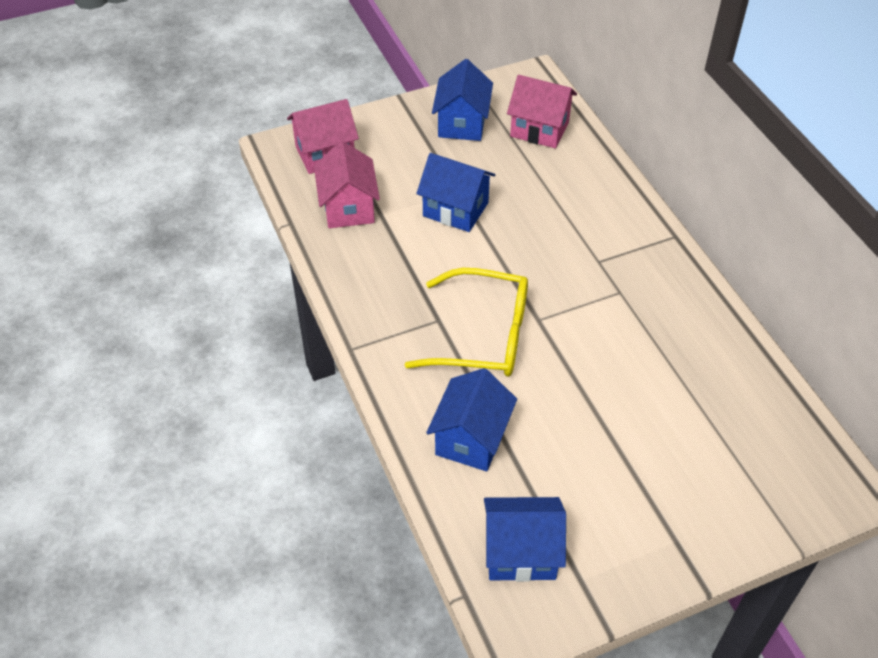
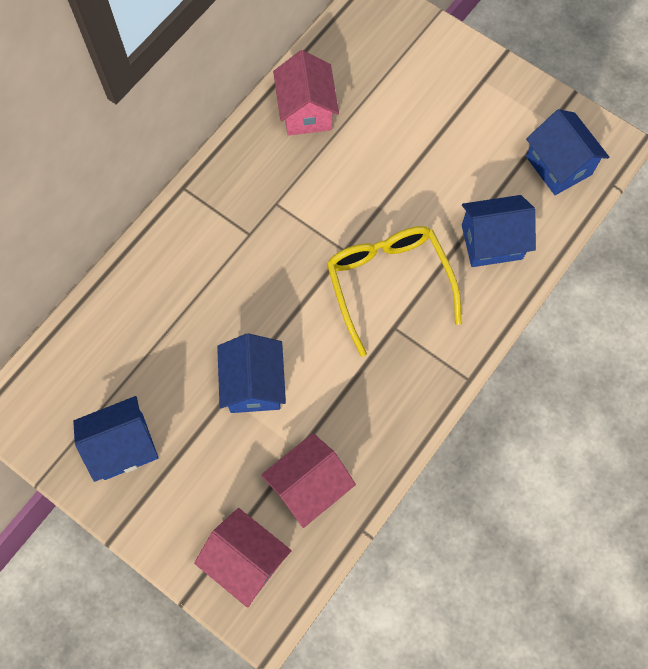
camera: 120 degrees left, 20 degrees up
(539, 129) = (94, 365): pink house -> pink house (306, 111)

